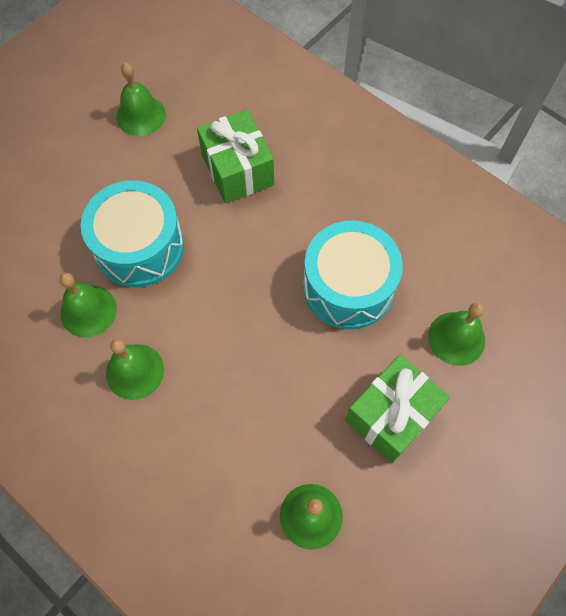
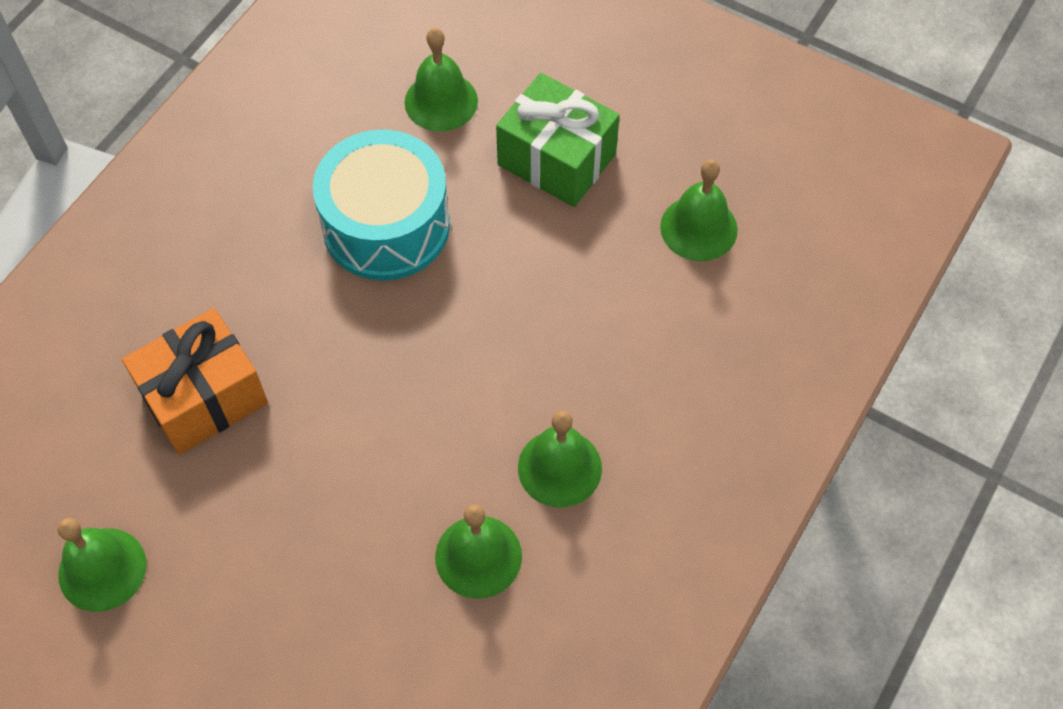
camera: 100 degrees left, 5 degrees down
(139, 246) = (359, 510): turquoise drum -> none
(237, 170) = (204, 397): green gift -> orange gift

